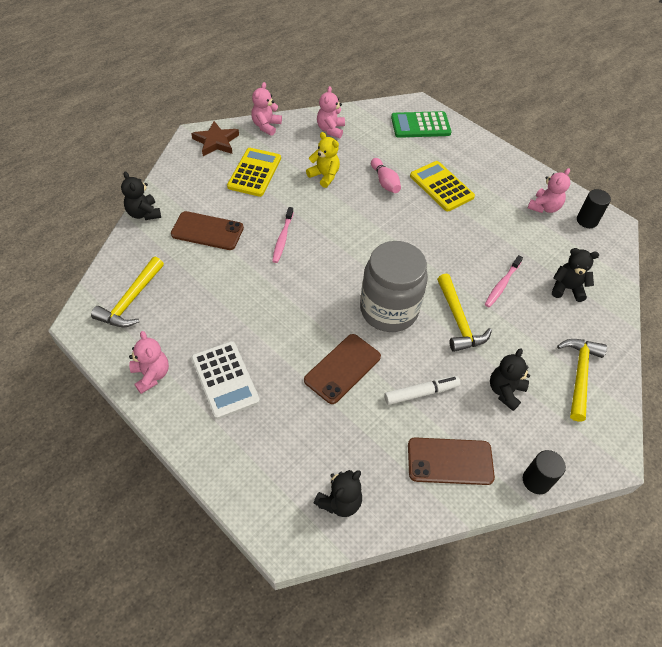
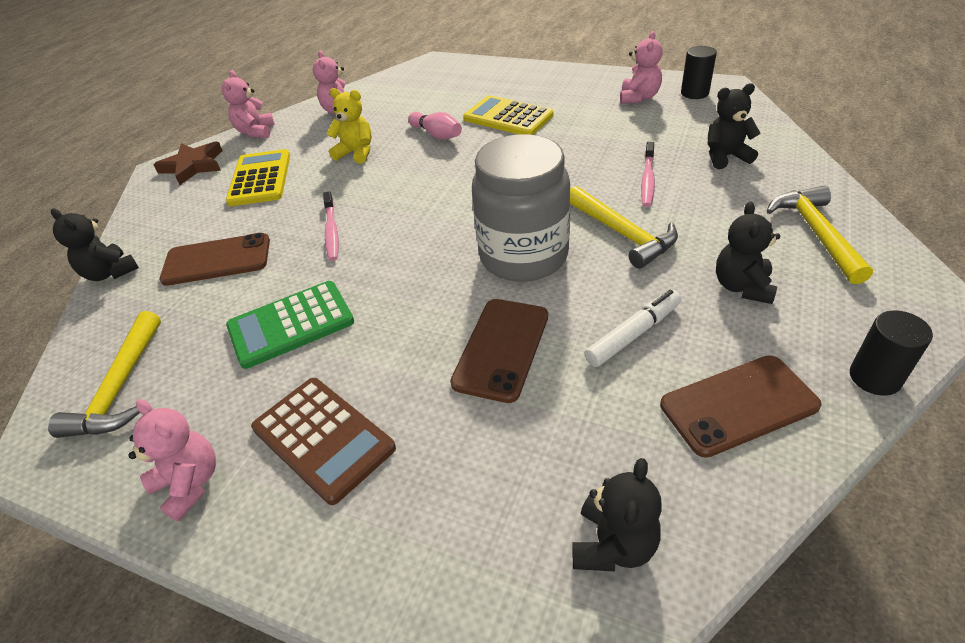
camera: 15 degrees left, 10 degrees down
(225, 380) = (323, 438): white calculator -> brown calculator
(420, 125) = (448, 76): green calculator -> green calculator (291, 324)

